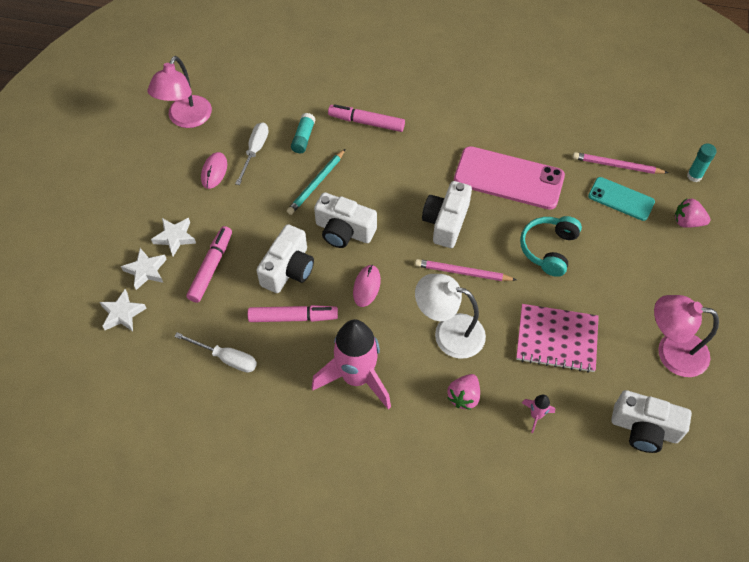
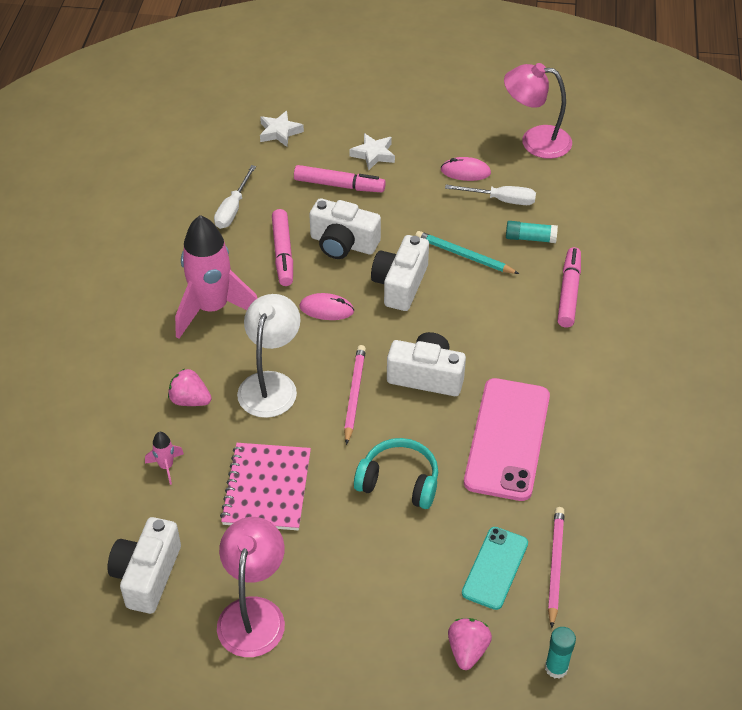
camera: 85 degrees right, 10 degrees down
(146, 271) = (330, 140): white star -> none

